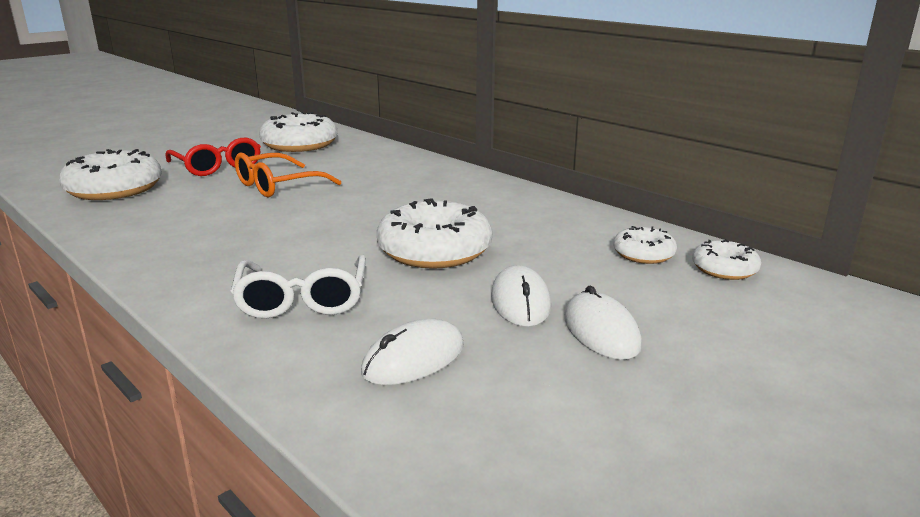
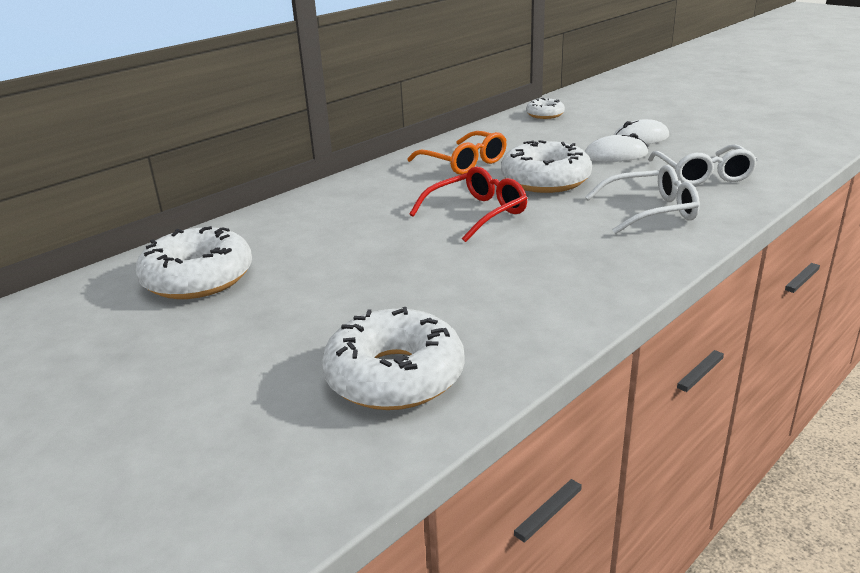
camera: 90 degrees left, 5 degrees up
(217, 166) = (294, 318): red glasses -> red glasses (476, 213)
(278, 186) = (384, 262): orange glasses -> orange glasses (463, 163)
(414, 359) = (702, 174): white mouse -> white glasses
(643, 254) = (529, 129): white donut -> none

